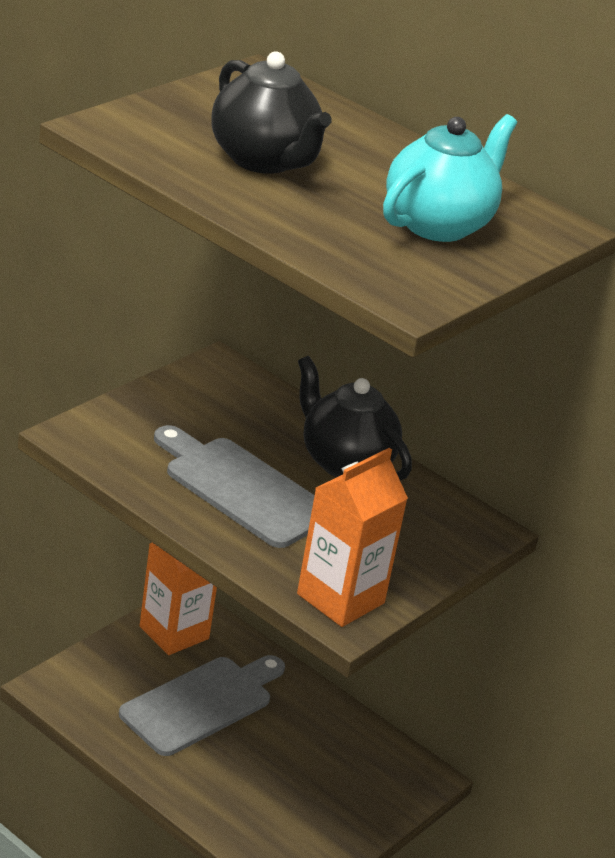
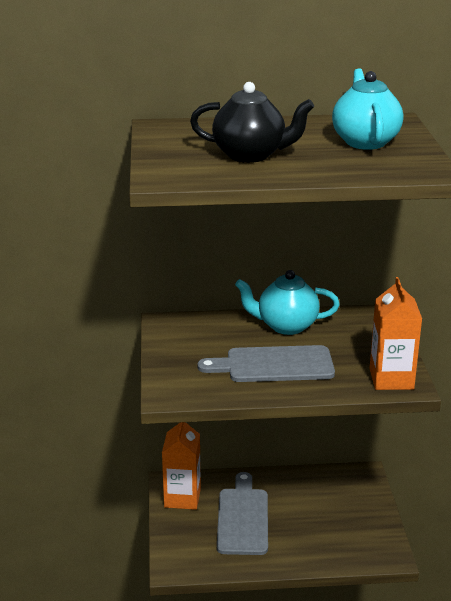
camera: 40 degrees left, 5 degrees down
(344, 462) = (286, 326): black teapot -> turquoise teapot

